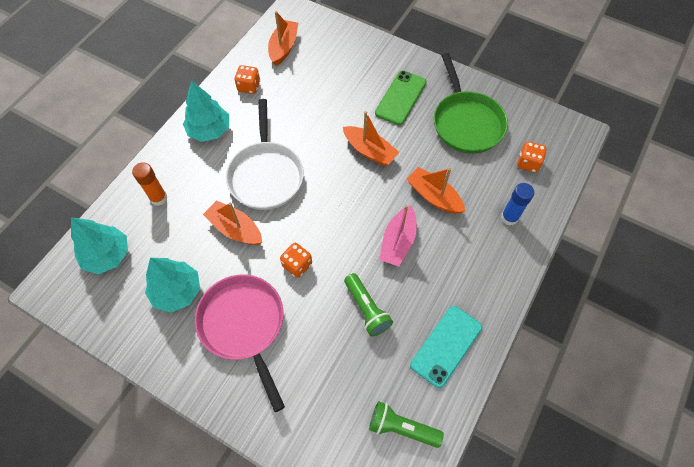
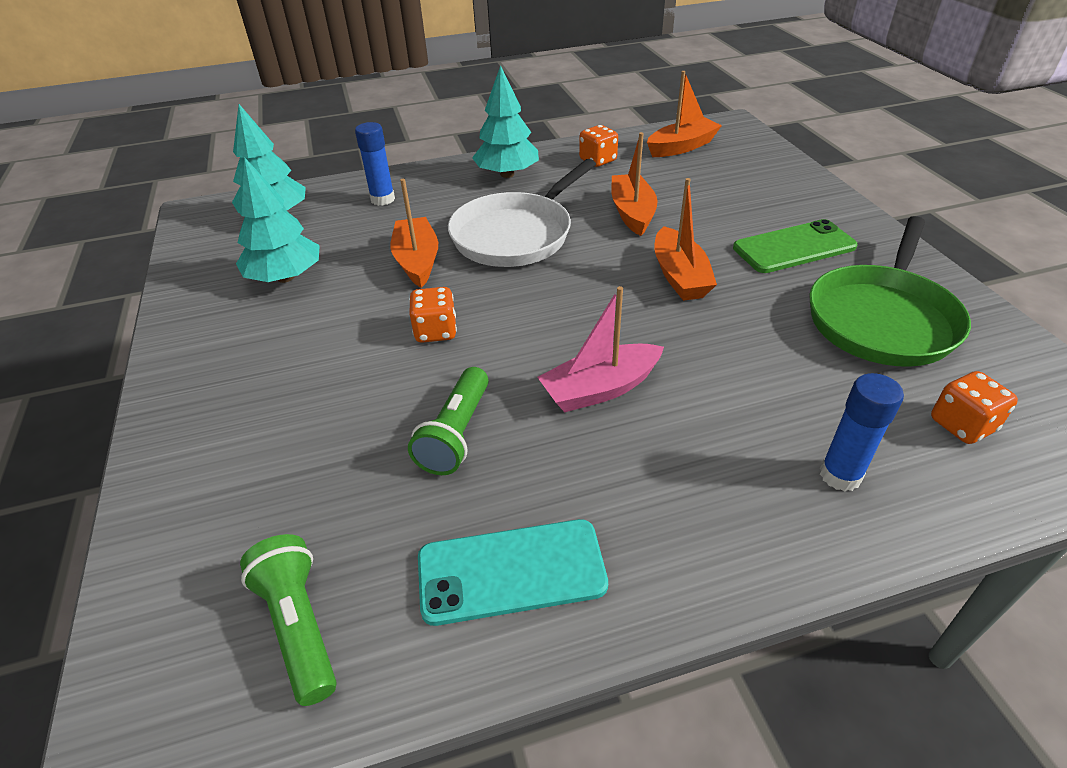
camera: 45 degrees right, 20 degrees down
(158, 198) = (382, 199): orange glue stick -> blue glue stick
(244, 325) = (298, 349): pink pan -> none
(434, 196) = (723, 371): orange boat -> orange boat (632, 213)

